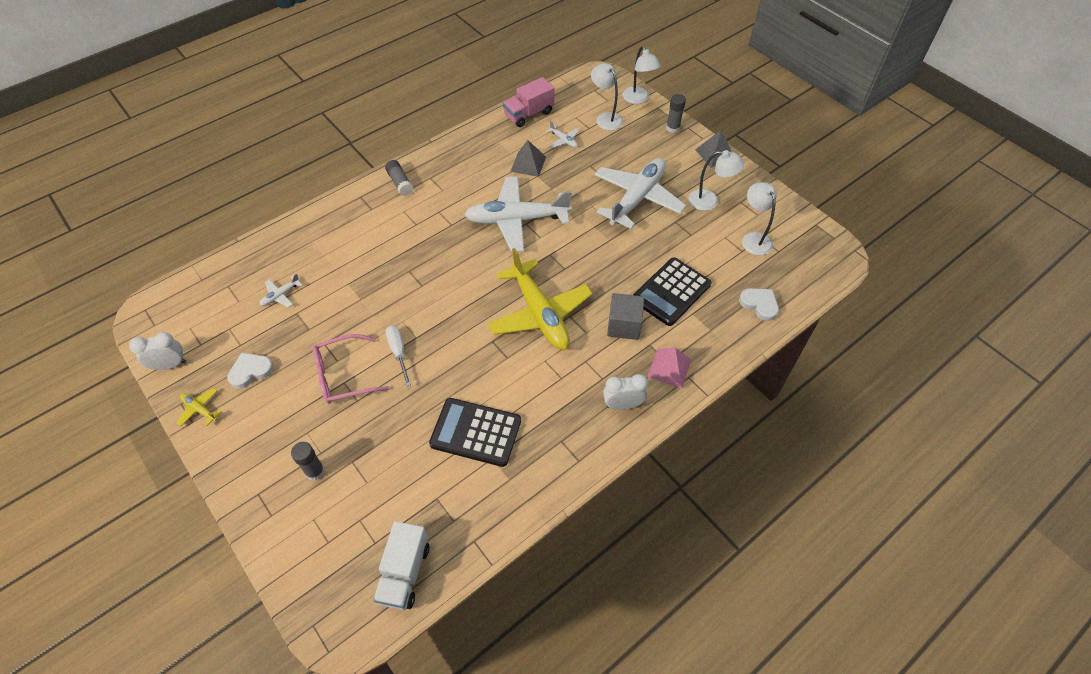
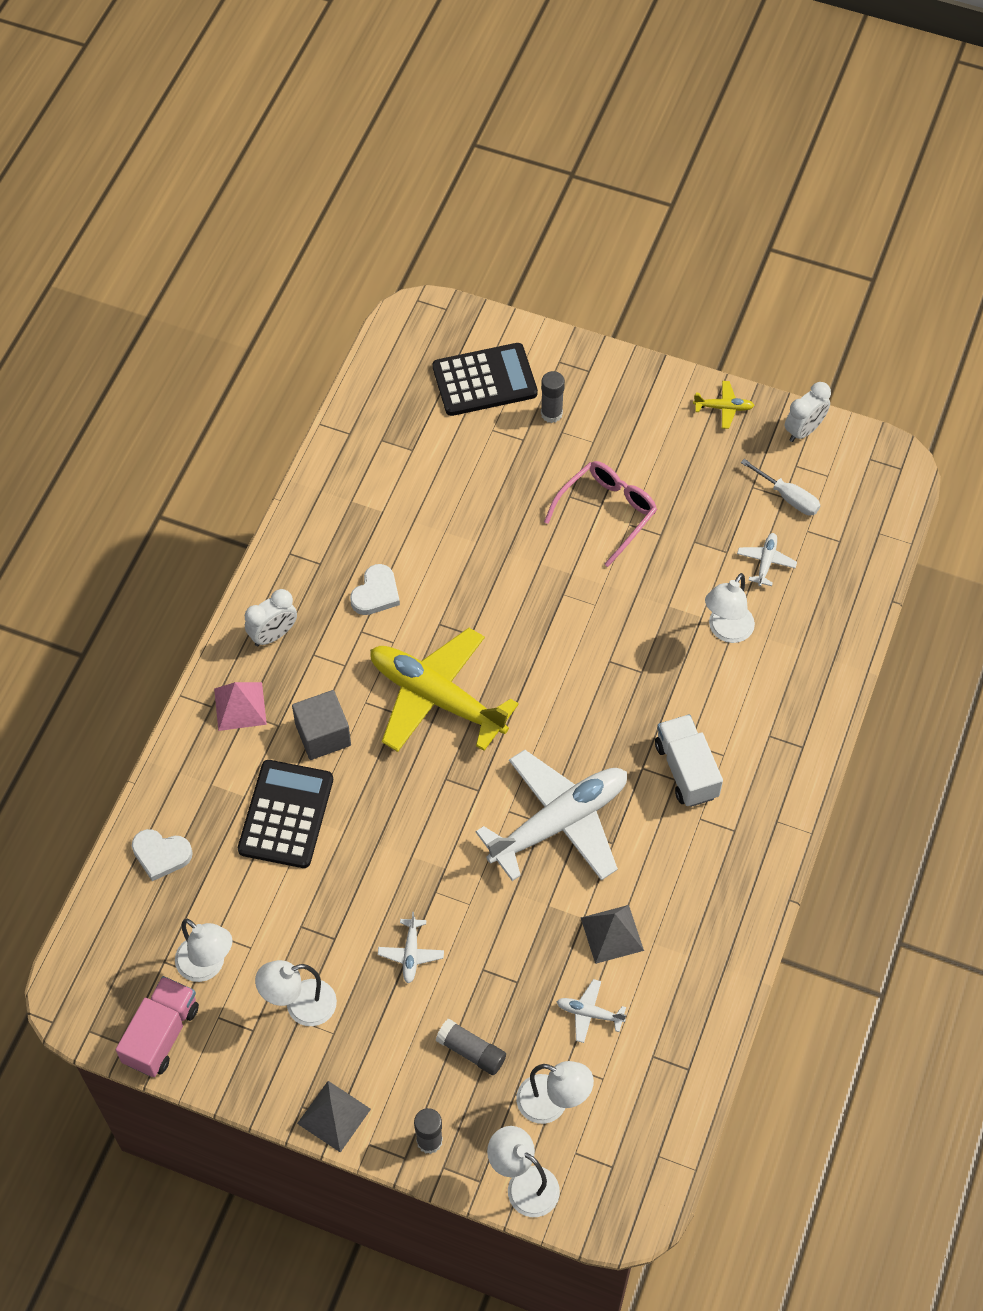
camera: 150 degrees right, 5 degrees up
(250, 371) = (711, 467): white heart -> white heart (376, 593)
(342, 269) = (726, 631): none -> white lamp
(398, 352) = (568, 567): white screwdriver -> white screwdriver (788, 497)
(400, 183) = (769, 798): grey glue stick -> grey glue stick (471, 1051)
(404, 573) = (395, 380): white truck -> white truck (686, 770)
(476, 432) = (417, 527): black calculator -> black calculator (484, 380)
(529, 114) = (682, 1042): pink truck -> pink truck (161, 1034)
(637, 198) = (411, 954): white plane -> white plane, size x0.40

